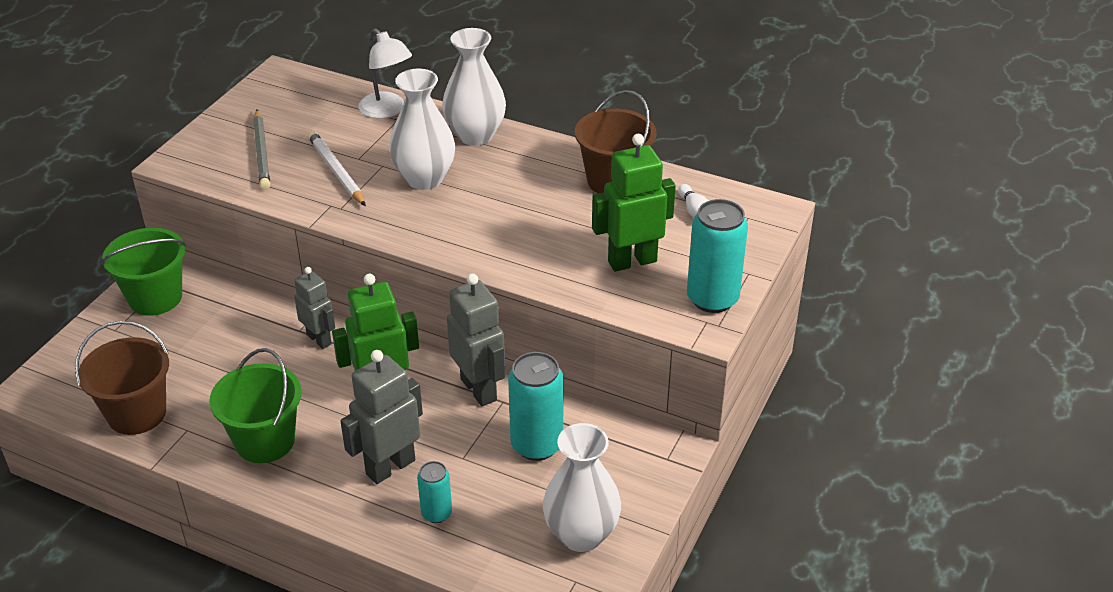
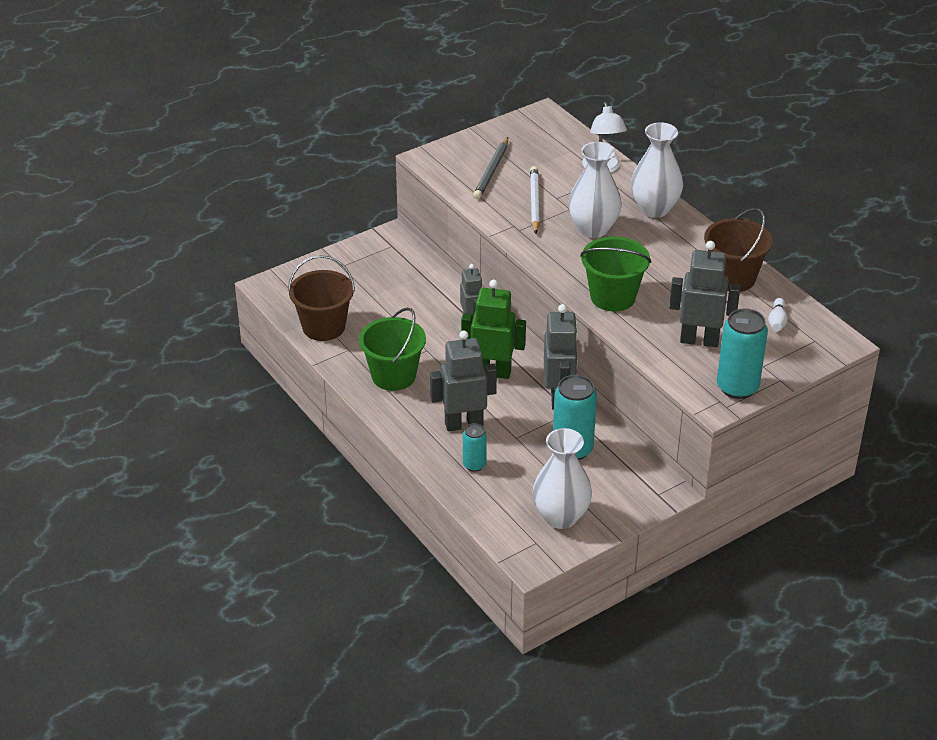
camera: 30 degrees right, 0 degrees up
(155, 298) = (380, 254): green bucket -> green bucket (613, 297)
(632, 261) = (699, 340): green robot -> grey robot

